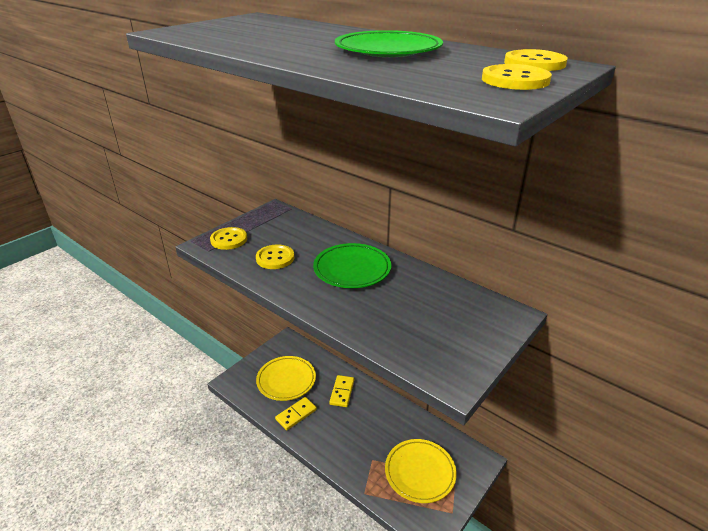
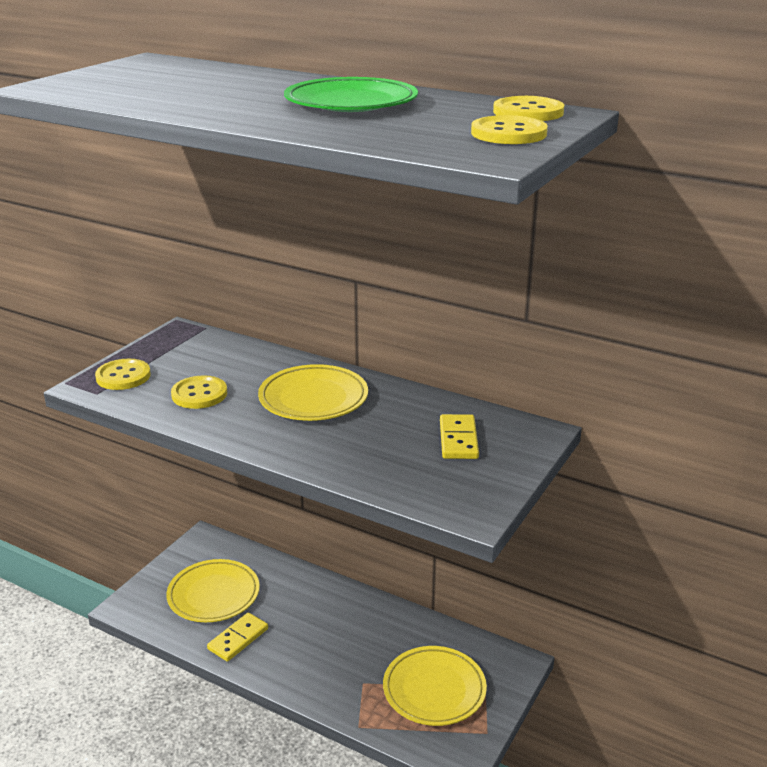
camera: 10 degrees left, 5 degrees down
(342, 392) = (303, 600): yellow domino -> yellow domino (458, 440)
(352, 269) = (313, 398): green plate -> yellow plate

